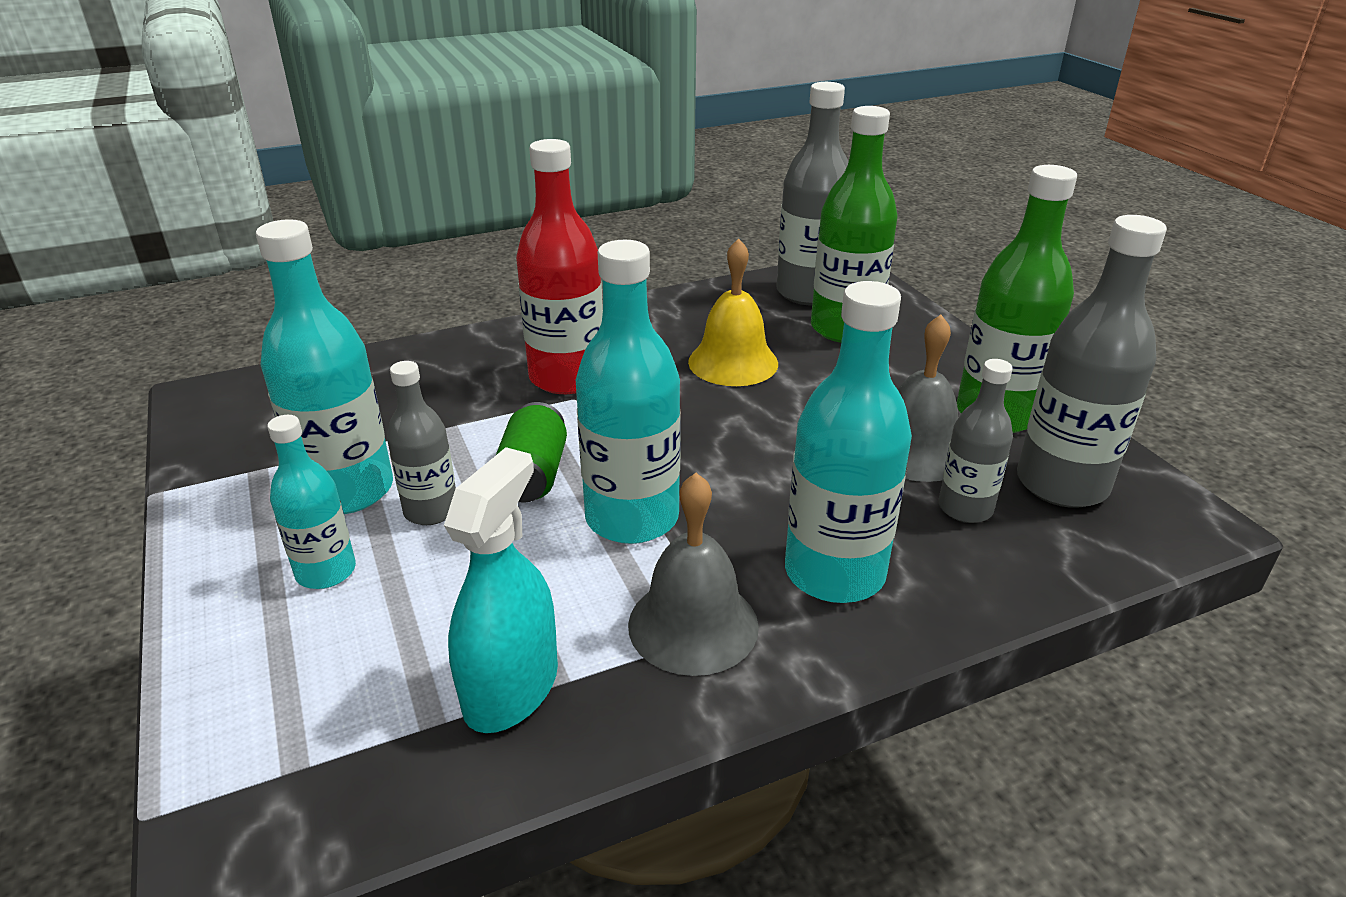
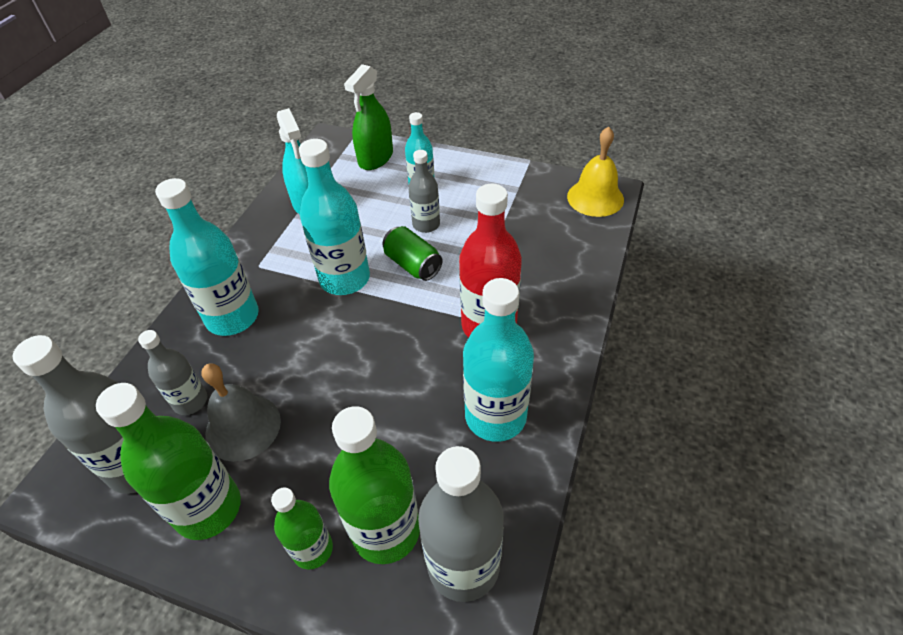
camera: 135 degrees right, 15 degrees up
(266, 696) = (375, 158): none -> green spray bottle
(348, 490) = (470, 208): turquoise bottle -> turquoise bottle (495, 416)
(693, 625) = (271, 259): grey bell -> none
(733, 362) = (419, 417): yellow bell -> yellow bell (595, 198)
(915, 349) = (312, 549): none -> green bottle

